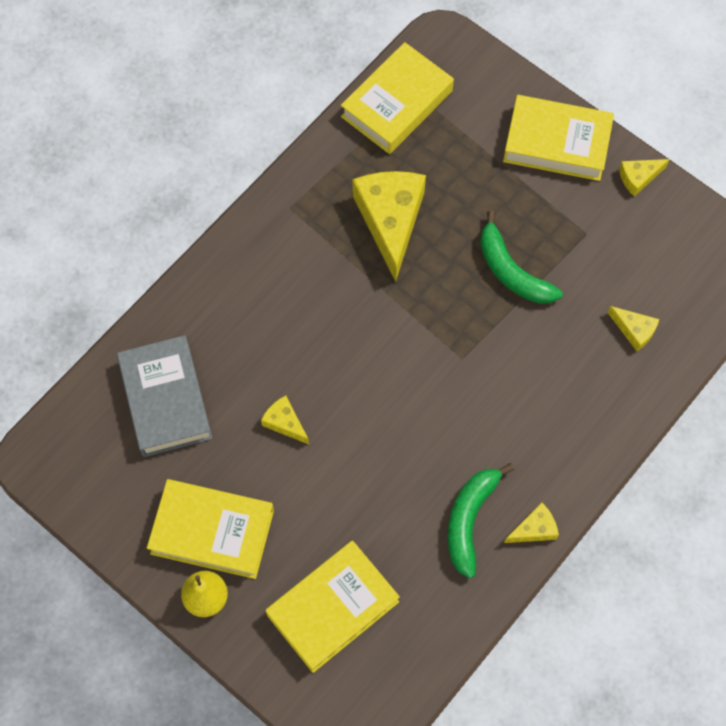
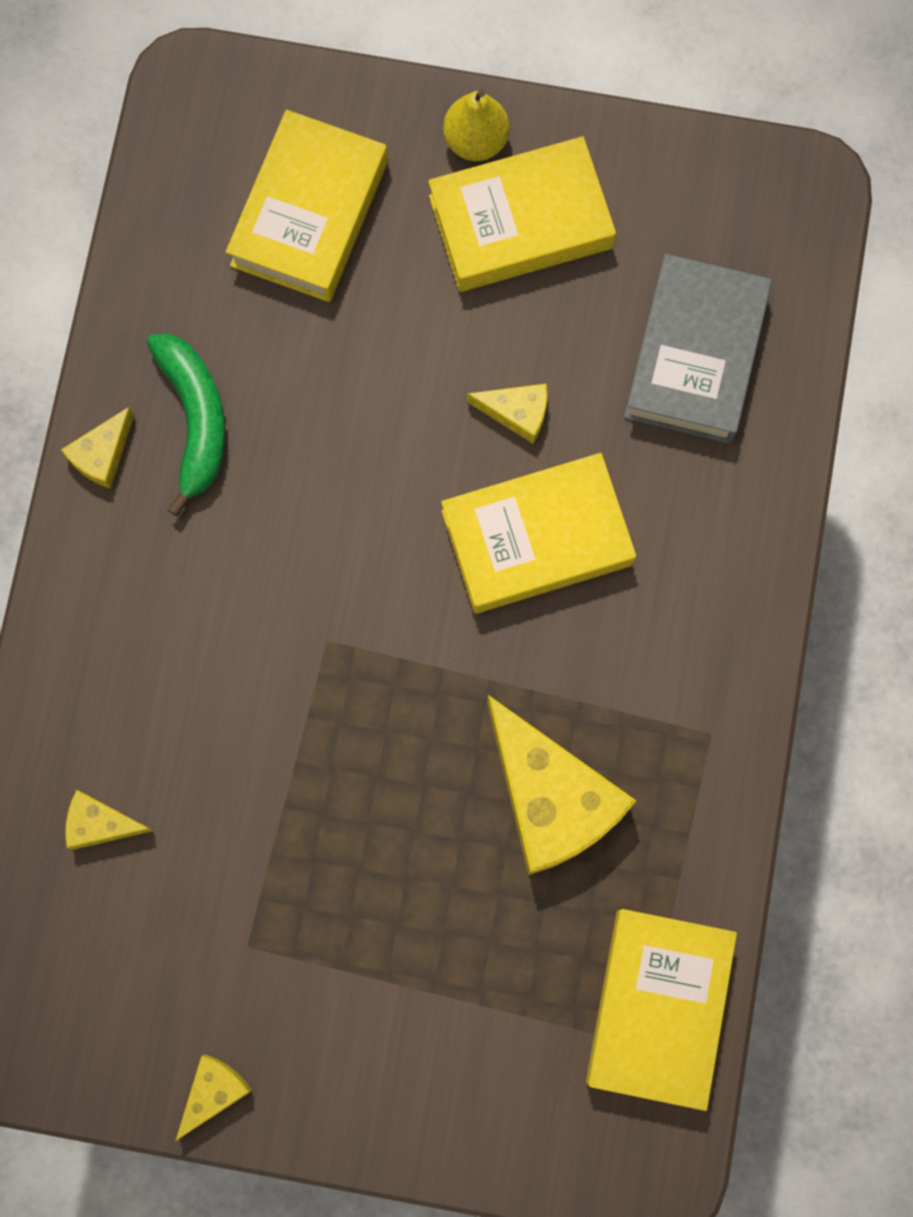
camera: 150 degrees right, 10 degrees up
(166, 400) = (695, 355): grey book -> grey book turned 60 degrees clockwise
(511, 271) = (327, 817): green banana -> none
(556, 143) = (372, 1082): yellow book -> yellow book (536, 538)

